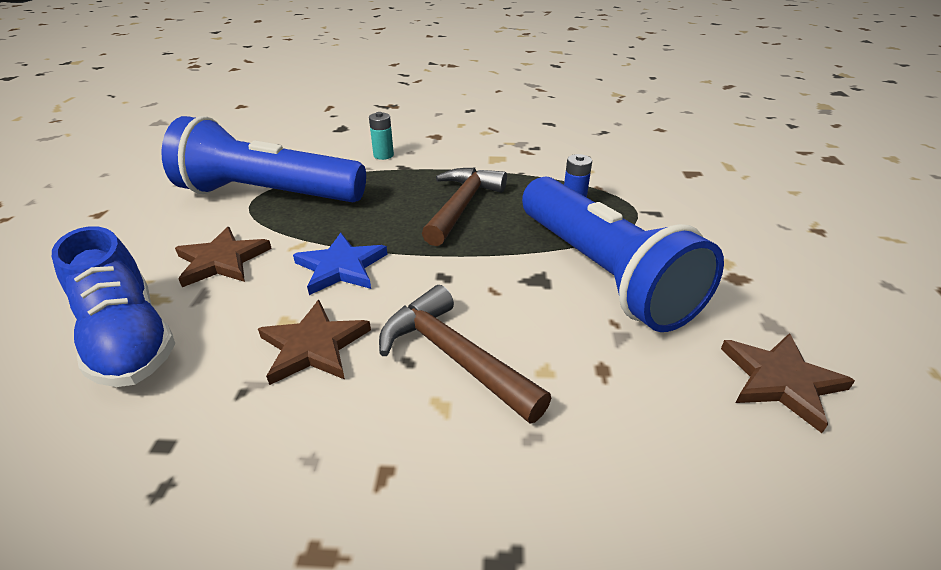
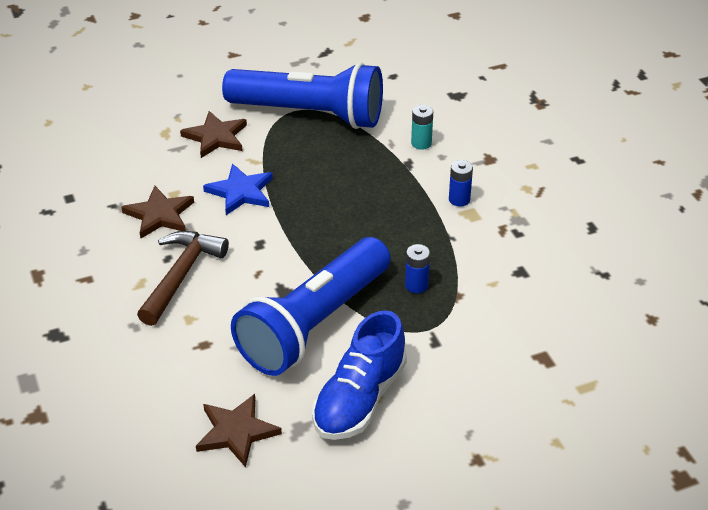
camera: 65 degrees right, 5 degrees up
(129, 338) = (128, 143): blue shoe -> blue shoe (359, 399)
(269, 194) = (309, 114): blue flashlight -> blue flashlight turned 120 degrees clockwise
(462, 206) = (364, 221): brown hammer -> none
(474, 158) = (459, 199): none -> blue battery

